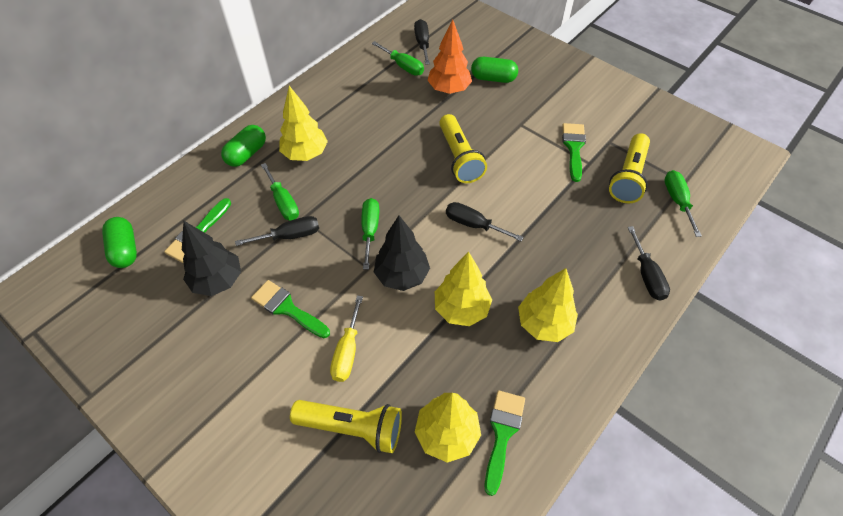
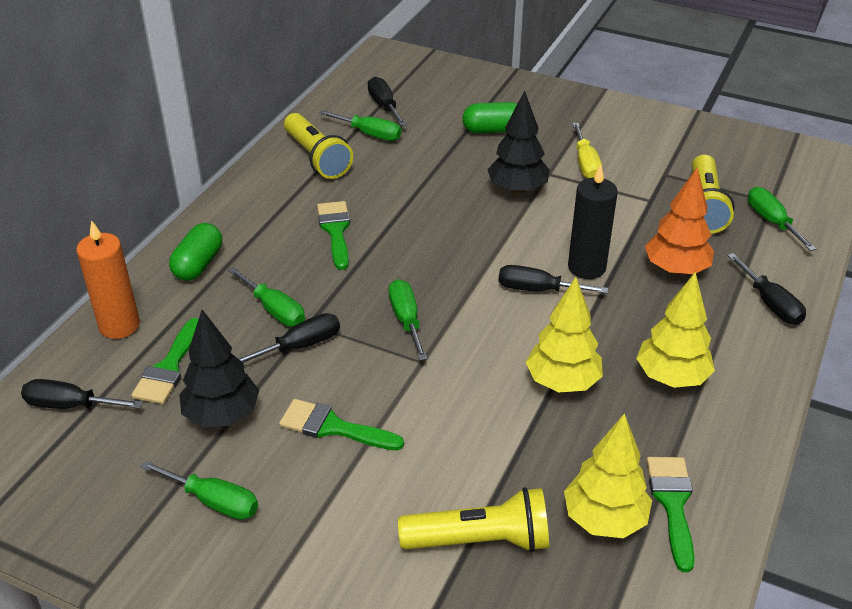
camera: 15 degrees left, 15 degrees down
(125, 249) = (70, 405): green capsule -> black screwdriver
(178, 193) = (119, 325): none -> orange candle
(187, 349) = (214, 501): none -> green screwdriver
(305, 154) = (281, 251): yellow tree -> none
(347, 351) = (436, 458): yellow screwdriver -> yellow screwdriver (585, 164)
(402, 276) = (470, 361): black tree -> black tree (517, 189)
(449, 89) = (441, 150): orange tree -> orange tree (675, 269)
(459, 158) = (487, 221): yellow flashlight -> yellow flashlight (317, 158)
(517, 213) = (586, 267): none -> black candle
(573, 148) = (625, 187): green brush -> green brush (335, 231)

